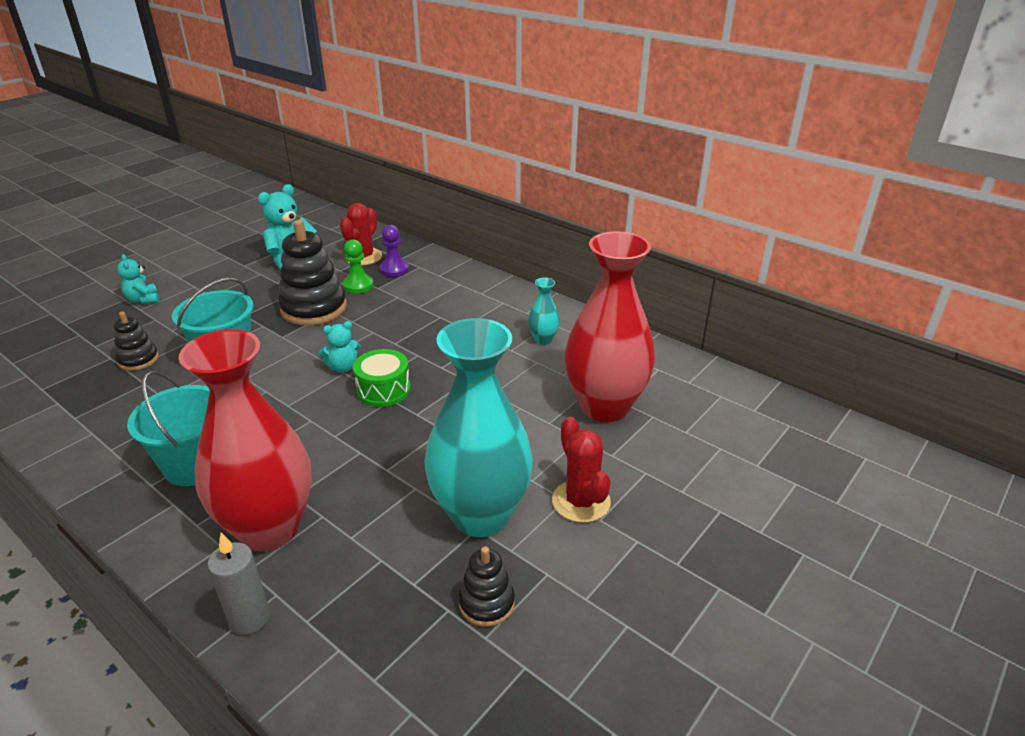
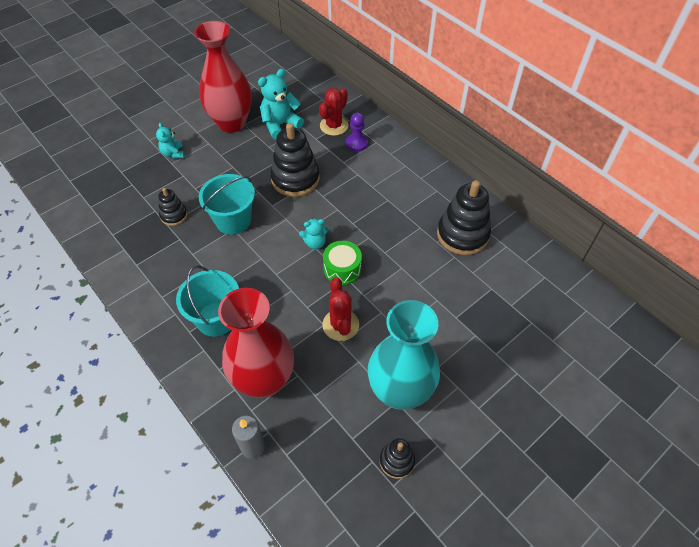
camera: 10 degrees right, 20 degrees up
(358, 285) = (329, 158): green pawn -> none
(543, 339) = (462, 234): turquoise vase -> black stacking toy
(581, 501) = (468, 391): red cactus -> red cactus (340, 325)
(604, 407) = (498, 308): red vase -> red vase (231, 123)

